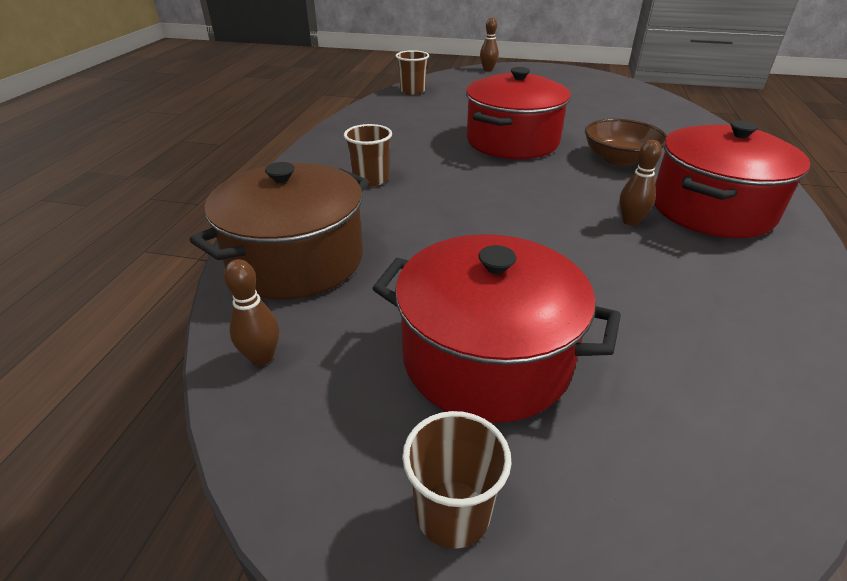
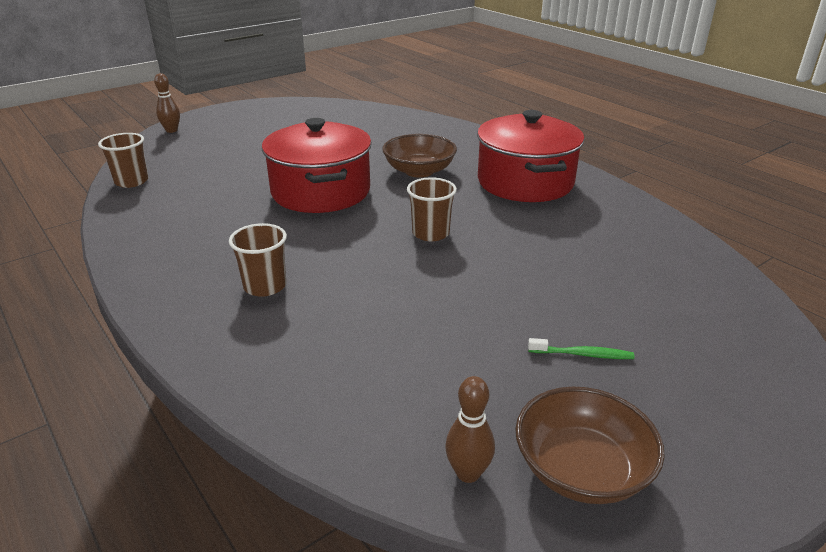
camera: 50 degrees left, 5 degrees down
(296, 260) = (342, 391): brown pot -> none
(322, 423) = (581, 469): none -> brown bowl
(452, 513) = (711, 444): brown cup -> brown cup (430, 233)
(486, 358) = (582, 354): red pot -> green toothbrush
(630, 221) = (500, 214): brown bowling pin -> none

